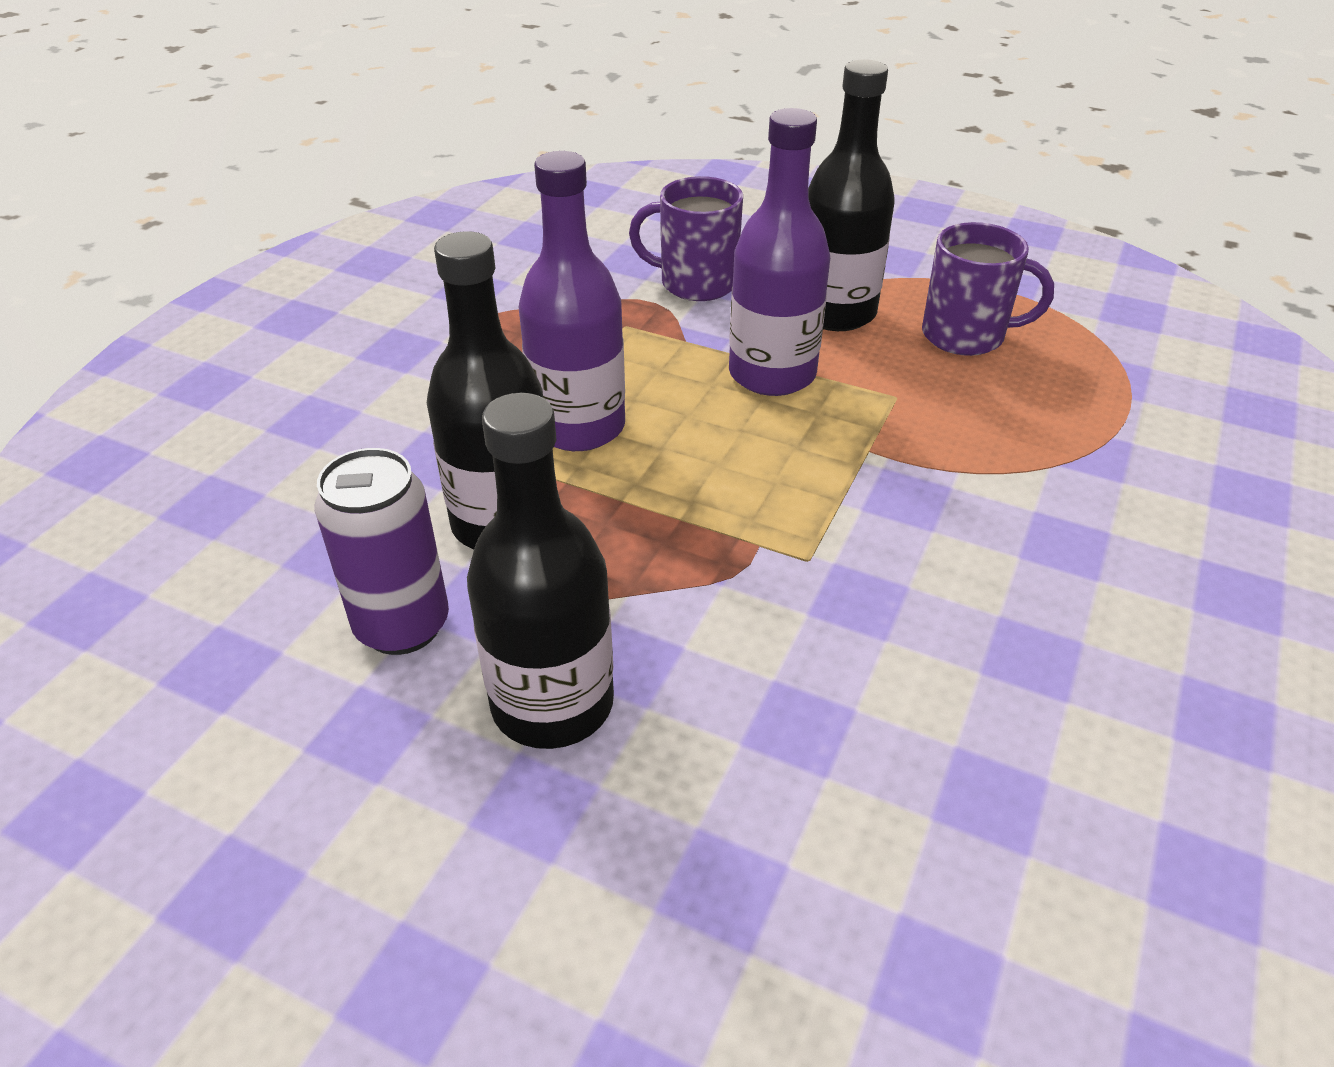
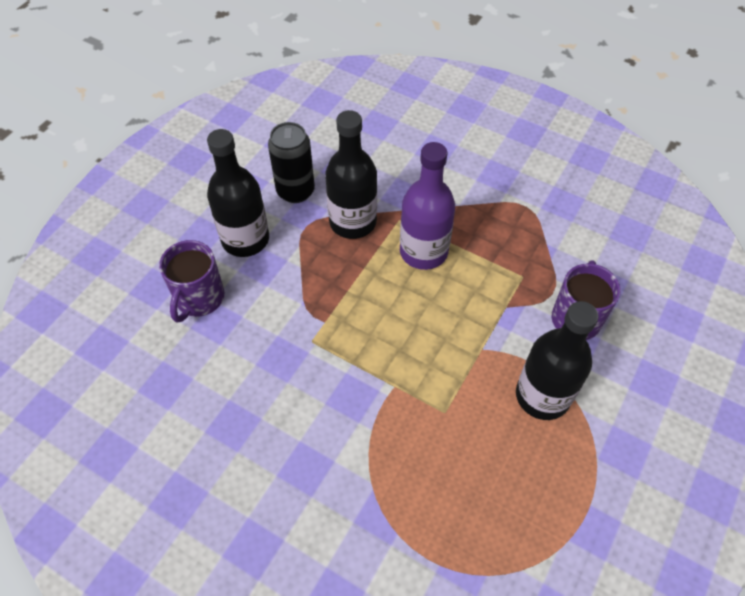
camera: 95 degrees right, 15 degrees up
(402, 626) = (295, 191): purple can -> black can
(772, 374) = (470, 347): purple bottle -> none
(965, 336) = (515, 474): purple mug -> purple mug (199, 298)

